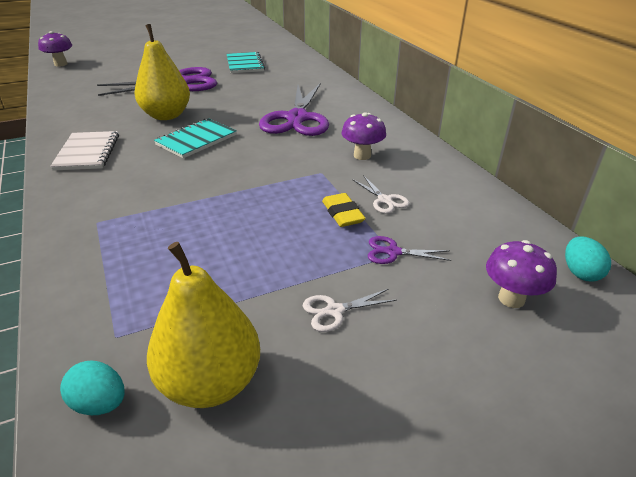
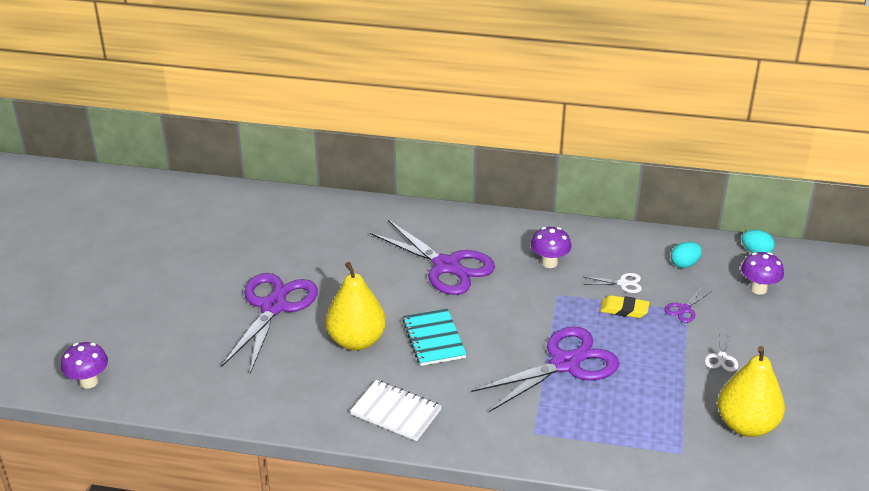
camera: 55 degrees left, 0 degrees up
(100, 403) = (735, 471): turquoise egg -> turquoise egg (684, 264)
(219, 207) = (565, 364): none -> purple scissors
(245, 64) = (266, 244): turquoise notebook -> none

